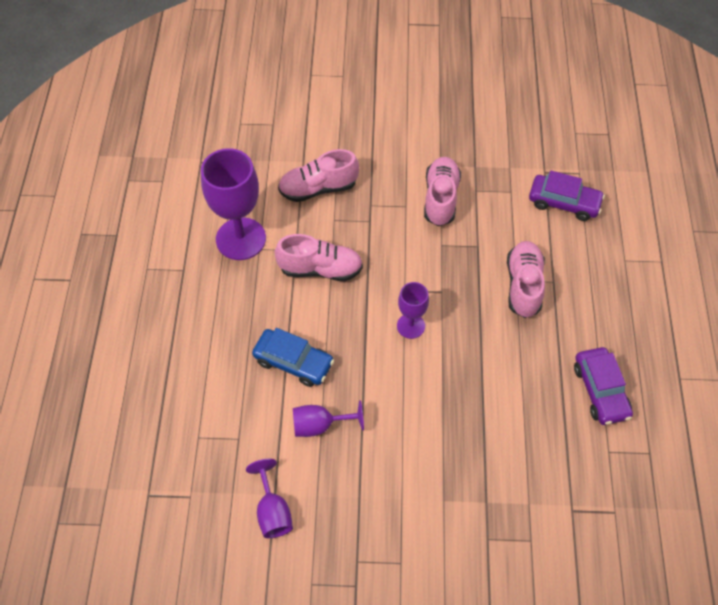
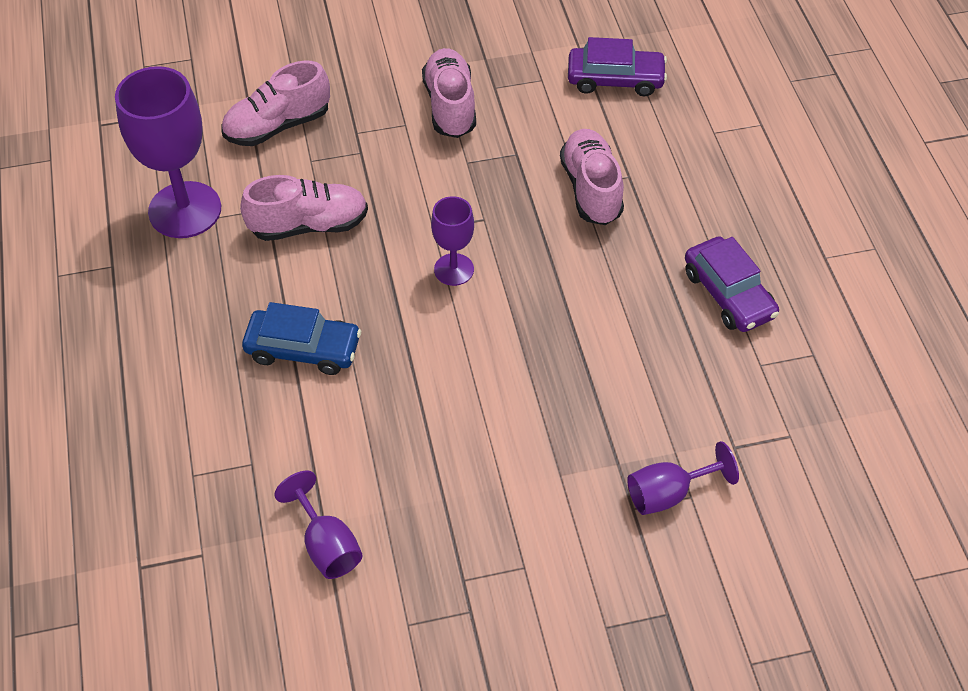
camera: 15 degrees left, 5 degrees down
(320, 425) = (363, 420): purple goblet -> purple goblet (668, 493)

